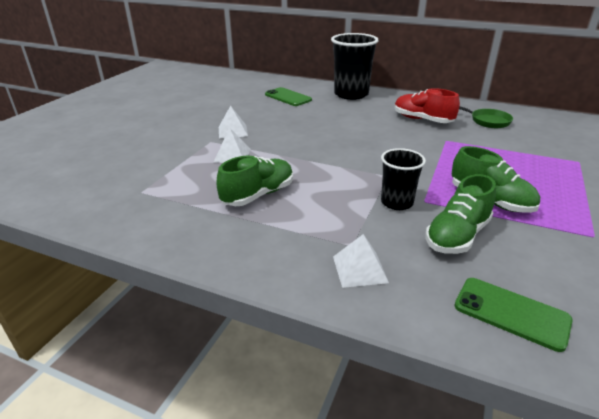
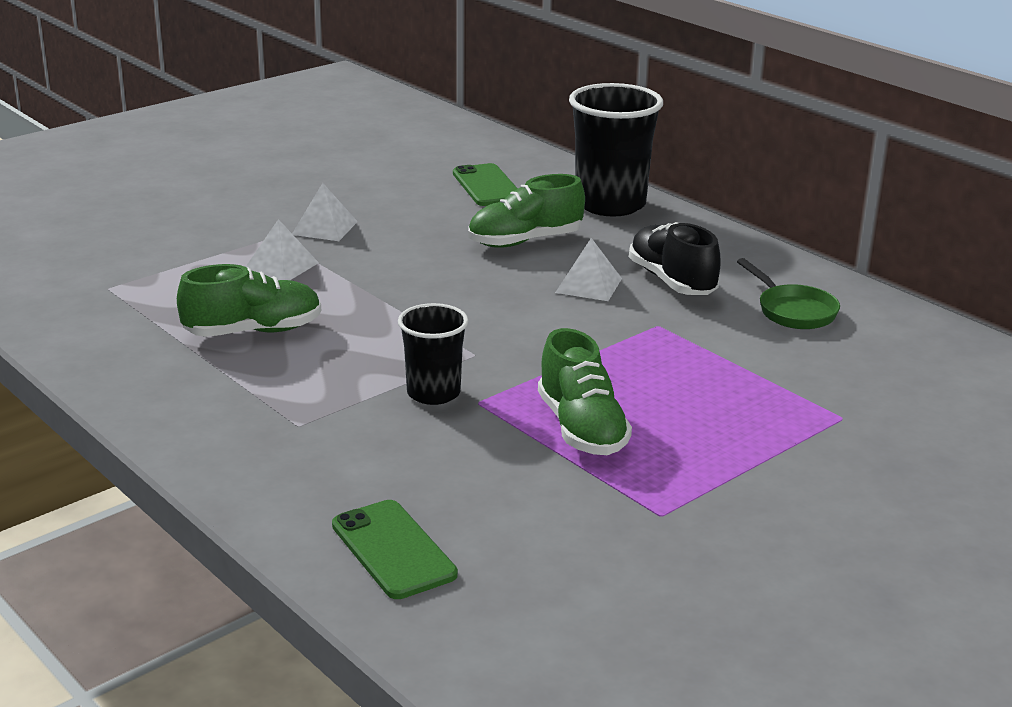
camera: 25 degrees right, 5 degrees down
(359, 269) = (273, 453): white pyramid -> white pyramid (588, 285)
(422, 120) = (672, 281): red shoe -> black shoe
(457, 236) = (456, 456): green shoe -> green shoe (525, 241)

